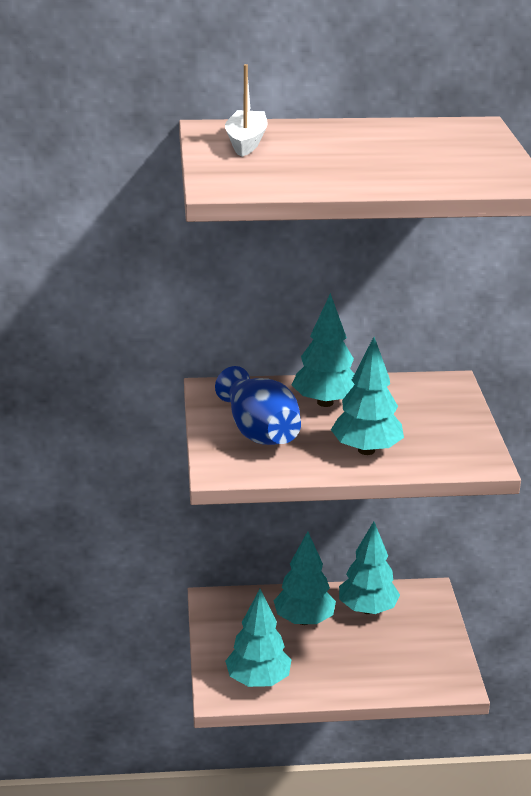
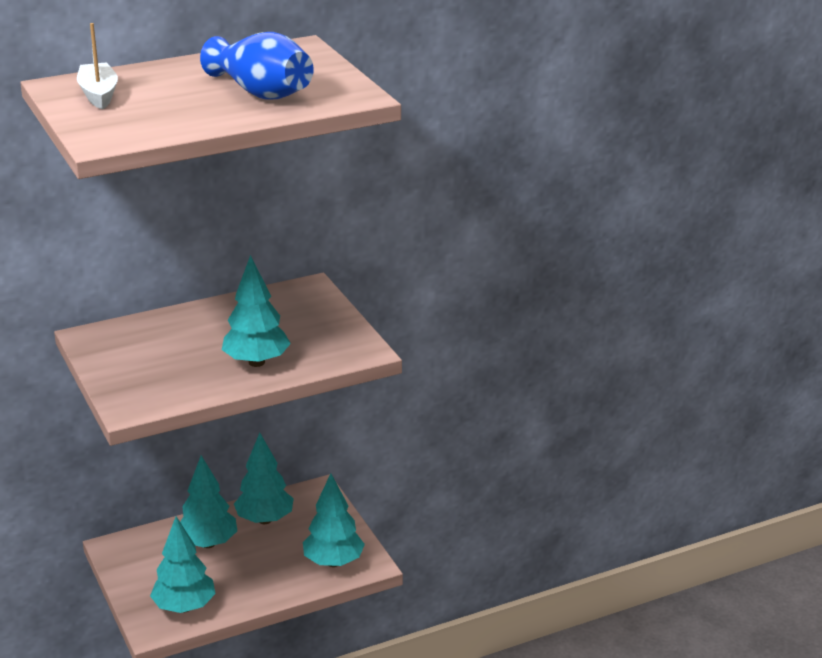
camera: 20 degrees left, 0 degrees up
(259, 431) = (150, 366): blue vase -> blue vase (261, 93)
(325, 402) = (201, 327): turquoise tree -> turquoise tree (333, 562)

